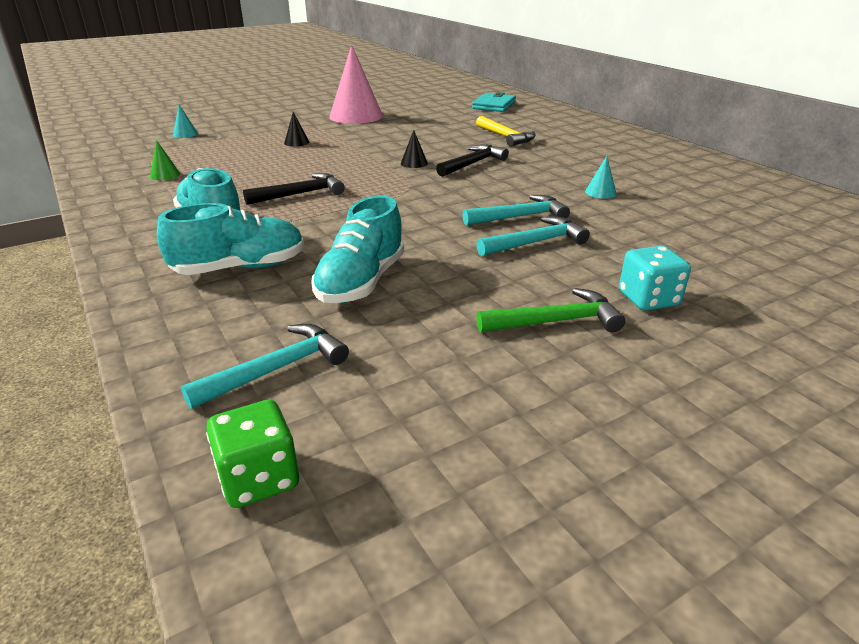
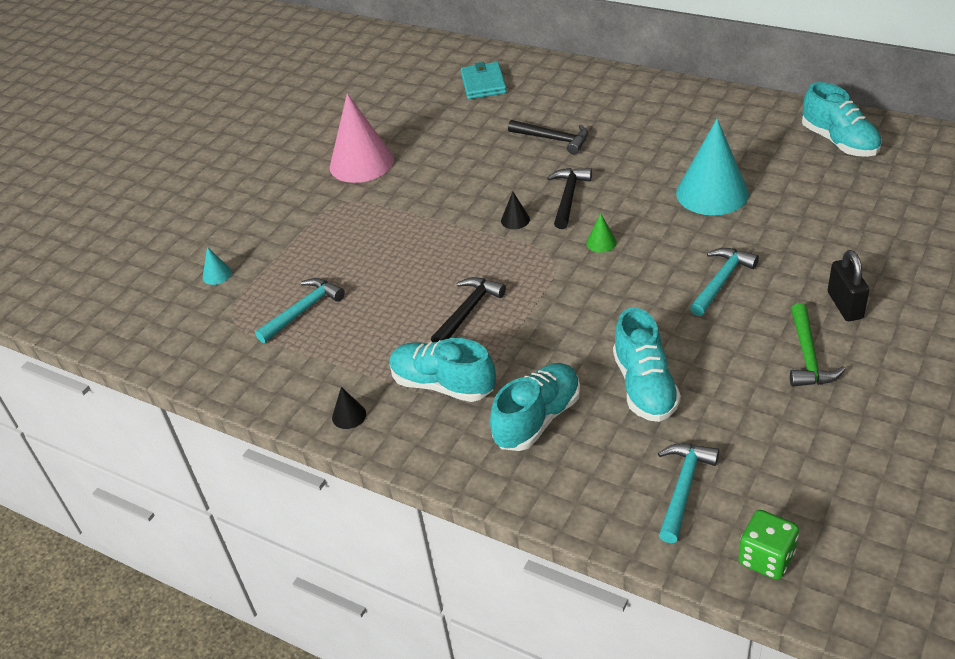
camera: 25 degrees left, 10 degrees up
(165, 175) = (299, 346): green cone -> green cone (601, 242)
(296, 142) = (360, 236): black cone -> black cone (349, 415)
(505, 137) = (553, 139): yellow hammer -> black hammer
(520, 217) = (681, 255): turquoise hammer -> turquoise hammer (303, 310)
(556, 321) = (808, 356): green hammer -> green hammer turned 135 degrees clockwise
(600, 192) = (712, 193): turquoise cone -> turquoise cone, size x2.44
(648, 299) = (845, 305): turquoise dice -> black padlock
(771, 197) = (839, 142): none -> turquoise shoe

